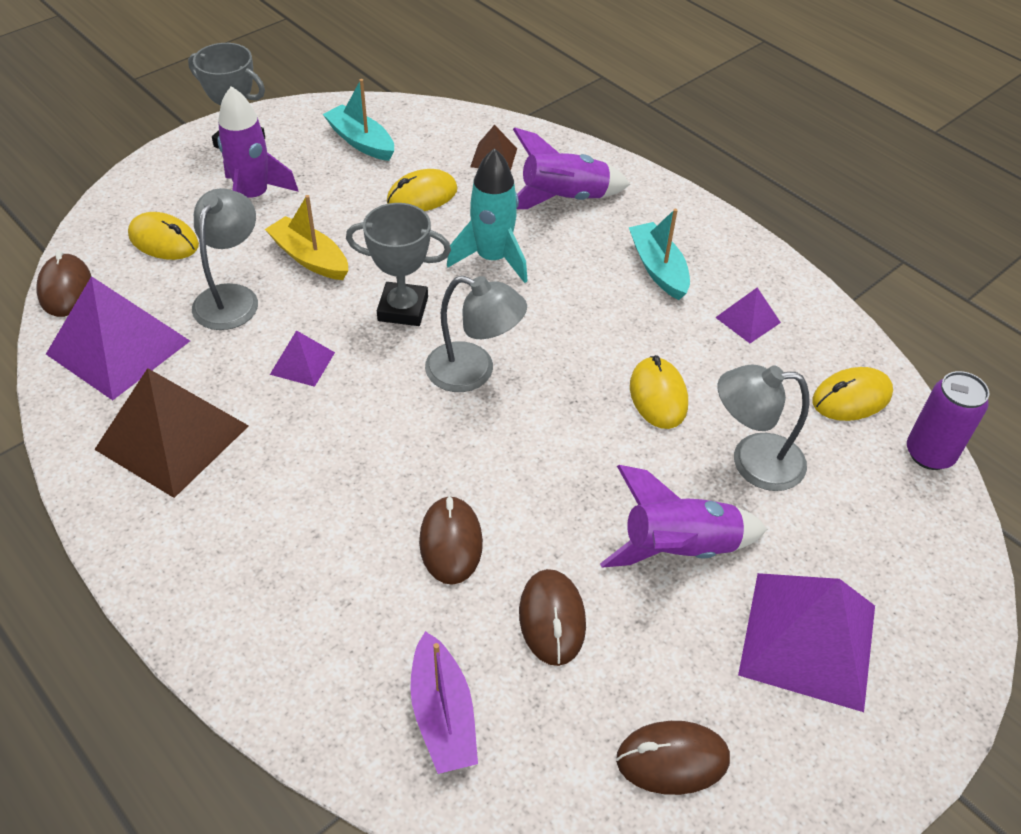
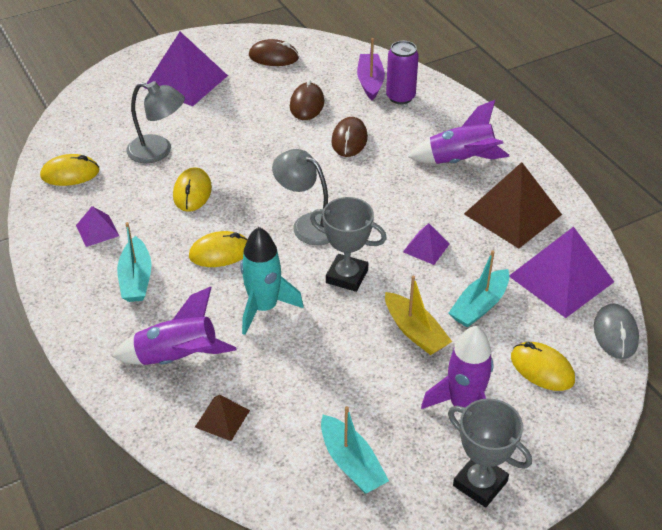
camera: 165 degrees left, 5 degrees down
(65, 289) = (615, 334): brown mouse -> grey mouse
(231, 297) = (479, 306): grey lamp -> turquoise boat
(422, 196) = (305, 381): yellow mouse -> yellow mouse (220, 253)
(678, 548) = (227, 121): purple rocket -> purple rocket (460, 161)
(929, 454) = (52, 140): purple can -> purple can (400, 97)

